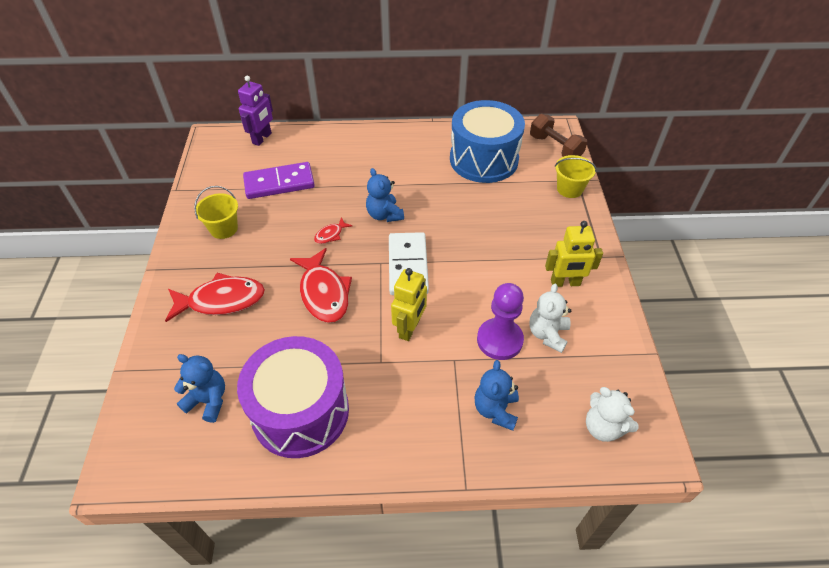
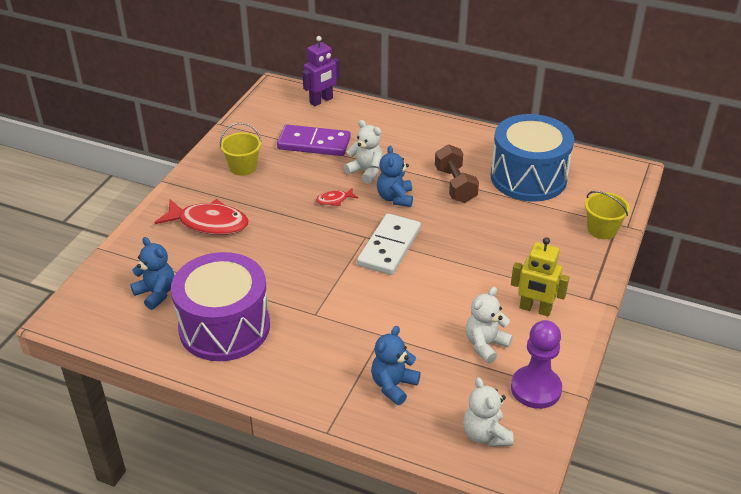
camera: 25 degrees right, 10 degrees down
(324, 293) = (299, 245): red fish -> none
(343, 196) = (366, 171): none -> white teddy bear
(410, 328) = (358, 297): yellow robot -> none
(499, 340) = (435, 334): purple pawn -> purple pawn (536, 388)
(555, 148) = (615, 187): brown dumbbell -> brown dumbbell (455, 185)

